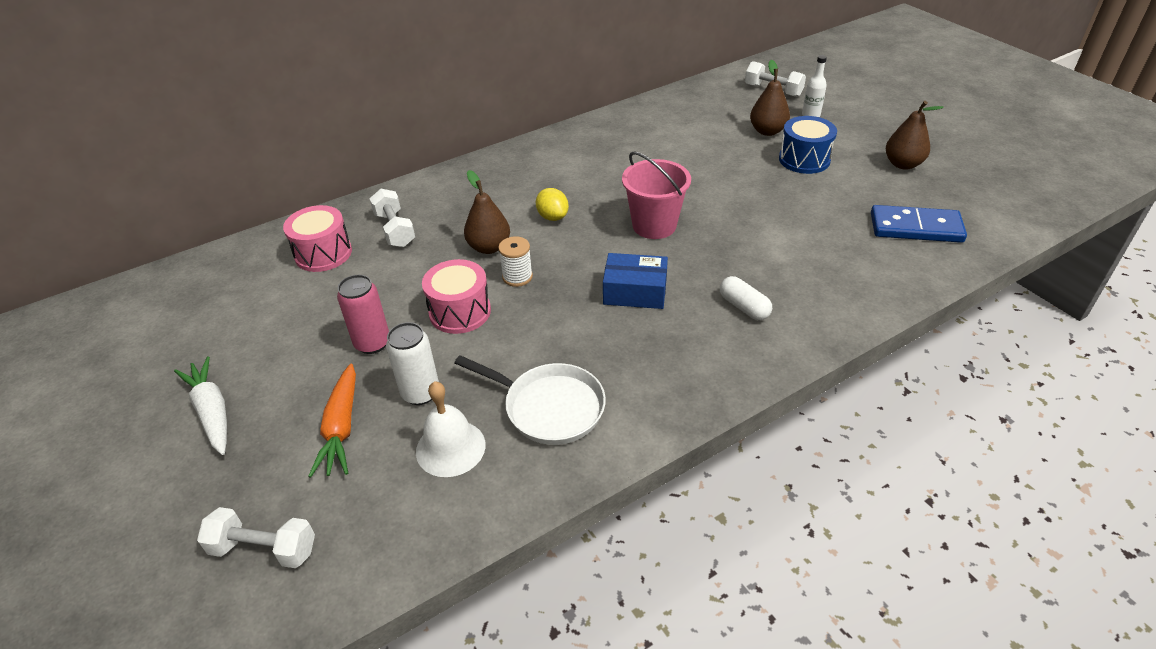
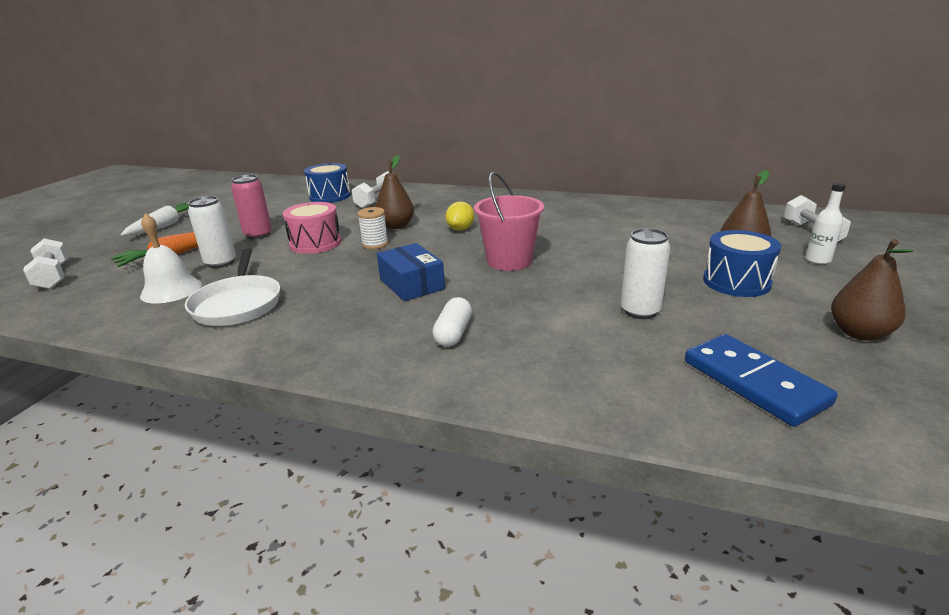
camera: 50 degrees right, 15 degrees down
(323, 253) = (330, 196): pink drum -> blue drum
(800, 216) = (640, 311): none -> white can

